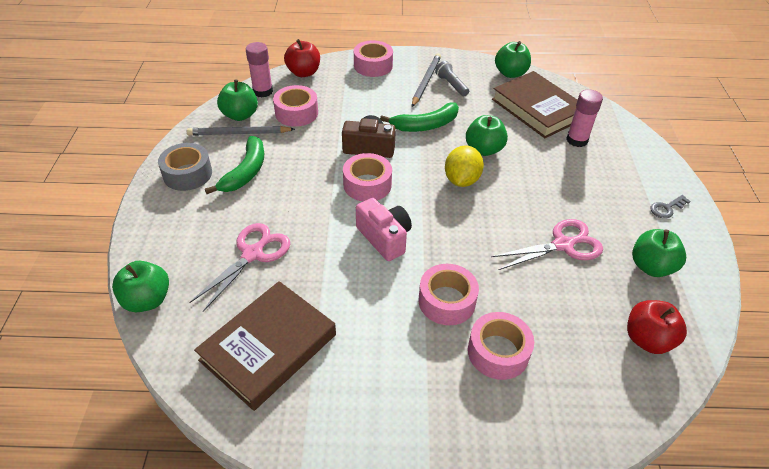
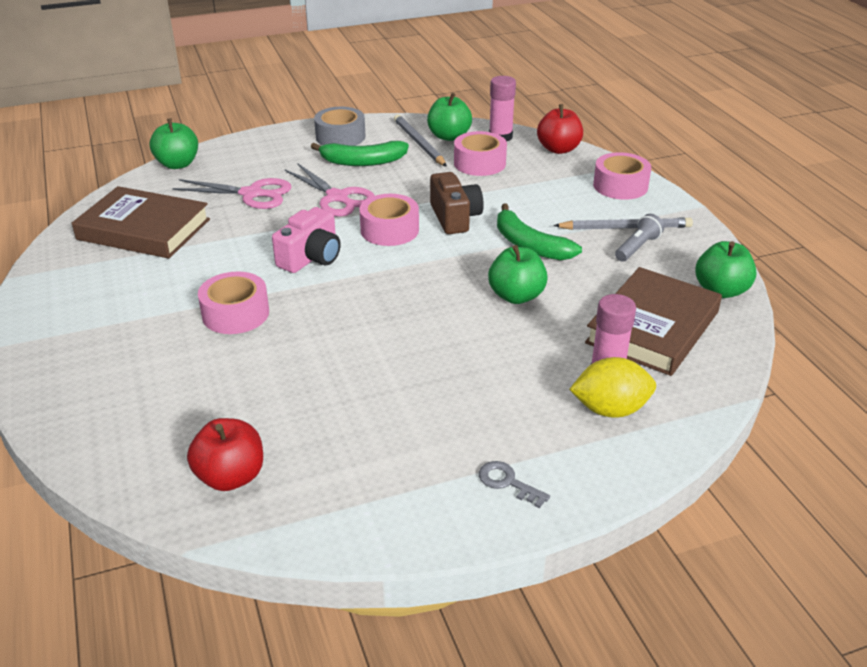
camera: 70 degrees right, 10 degrees down
(461, 180) = (441, 289): yellow lemon -> yellow lemon (610, 409)
(498, 352) = (175, 359): pink tape -> none
(563, 245) = (368, 386): pink scissors -> pink scissors (337, 197)
(651, 266) = (367, 472): green apple -> none

